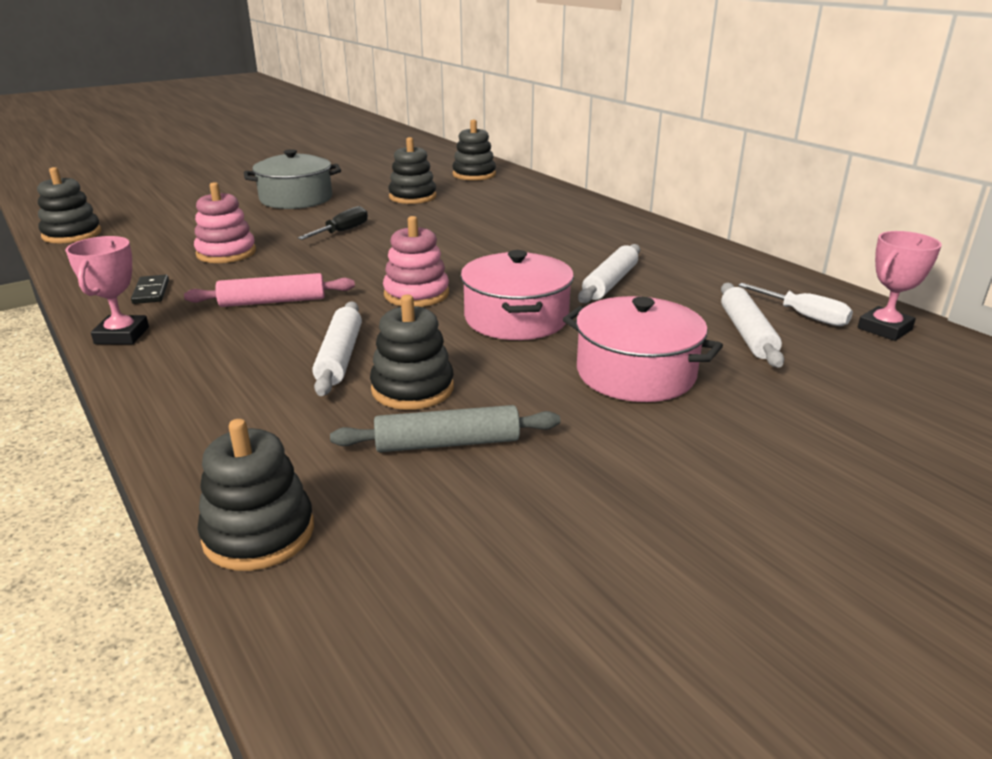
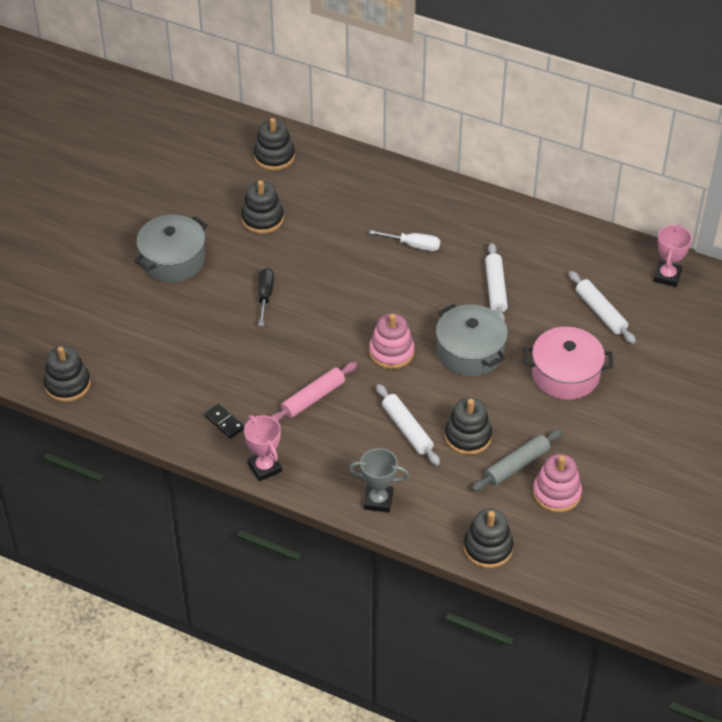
camera: 30 degrees left, 20 degrees up
(193, 410) = (378, 500): none -> grey trophy
(226, 253) = (216, 359): pink stacking toy -> pink stacking toy (556, 493)
(516, 318) = (470, 352): pink pot -> grey pot
(804, 316) = (621, 280): white screwdriver -> white screwdriver (413, 245)

